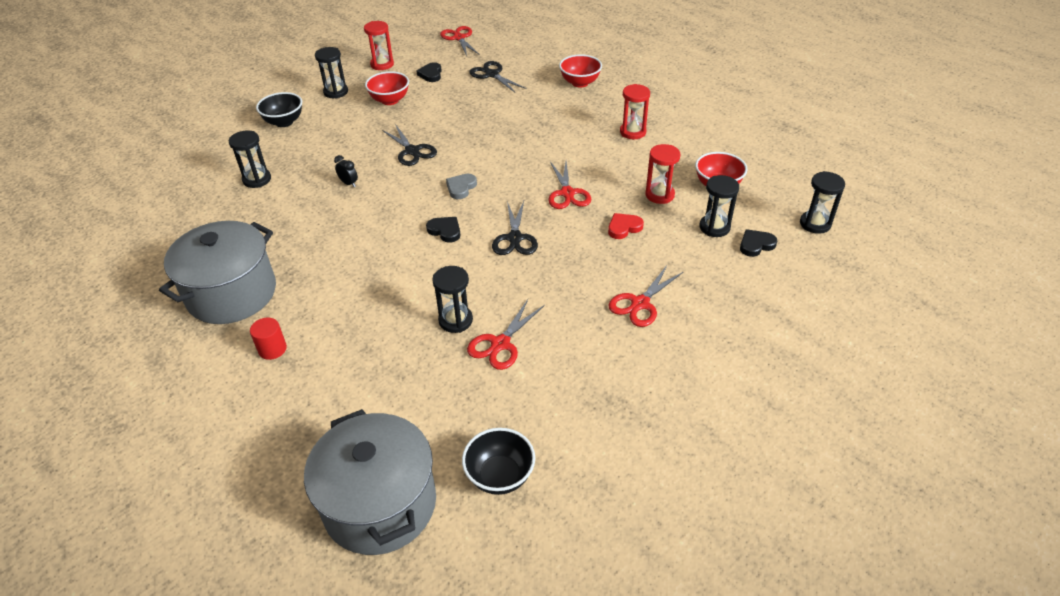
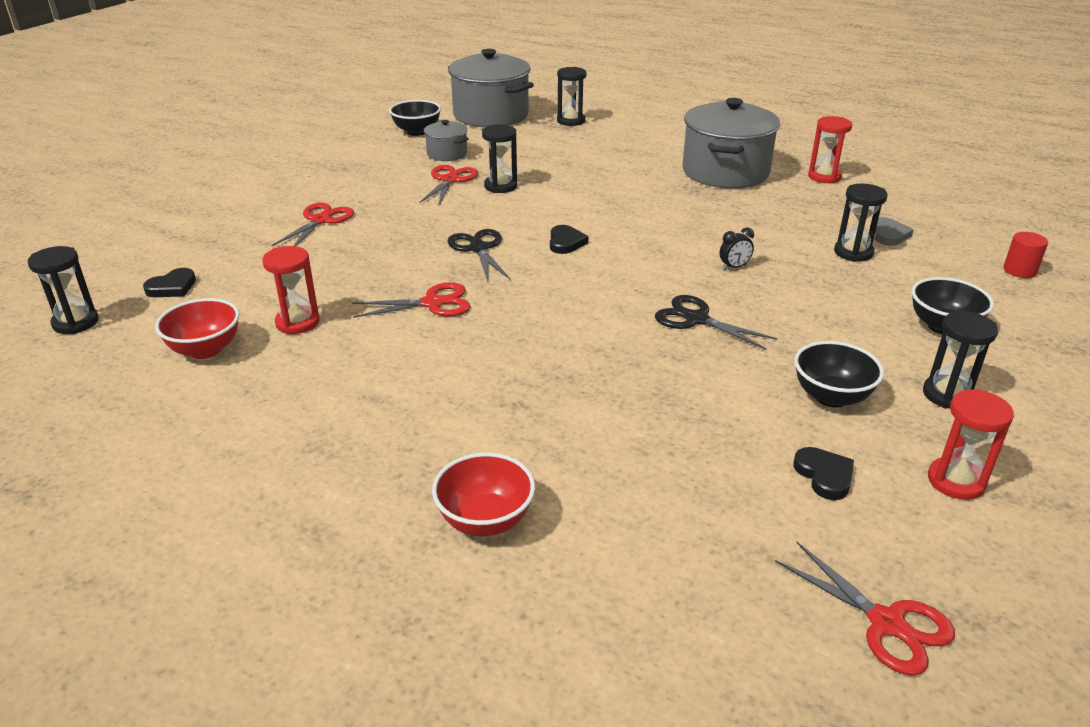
camera: 160 degrees right, 10 degrees down
(272, 349) = (643, 153): red cylinder -> red cylinder (1019, 271)
(349, 183) = (734, 267): black clock -> black clock turned 45 degrees counterclockwise
(390, 100) = (831, 397): red bowl -> black bowl
(445, 231) = (565, 242): black heart -> black heart turned 105 degrees counterclockwise
(461, 188) = (583, 286): grey heart -> grey heart (889, 235)
(483, 402) = (447, 154): none -> grey pot
(492, 74) = (696, 503): black scissors -> none
(567, 193) = (432, 303): red scissors -> red scissors turned 105 degrees clockwise
(624, 227) = (346, 278): red heart -> none
(633, 132) = (347, 416): red hourglass -> red hourglass (824, 177)
(714, 227) = (223, 297): black hourglass -> black hourglass (571, 121)

